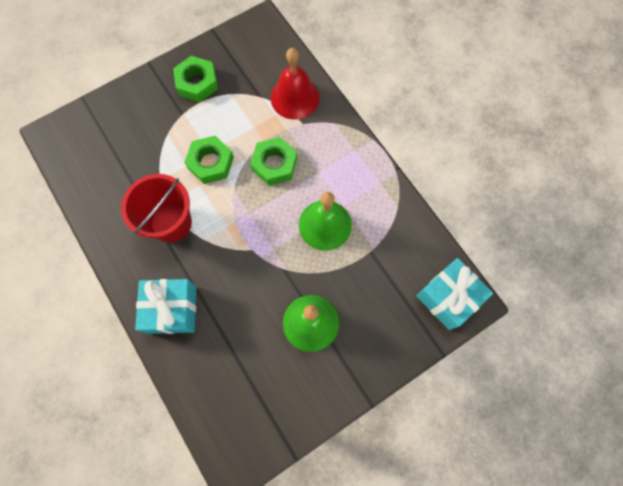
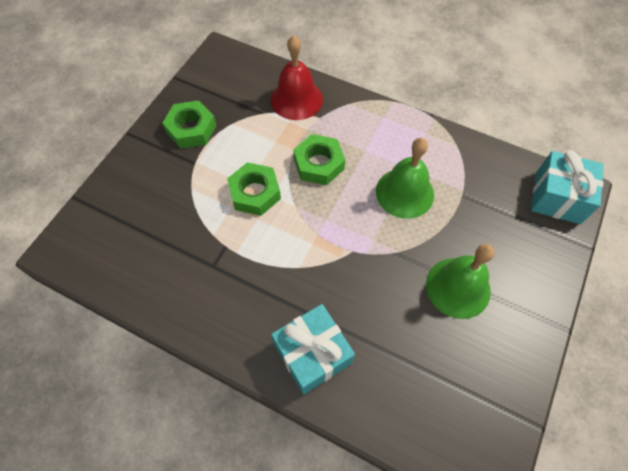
camera: 30 degrees left, 10 degrees down
(171, 223) = (252, 269): red bucket -> none

